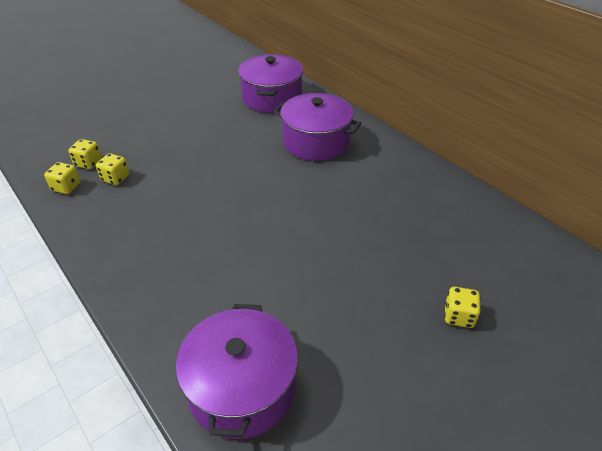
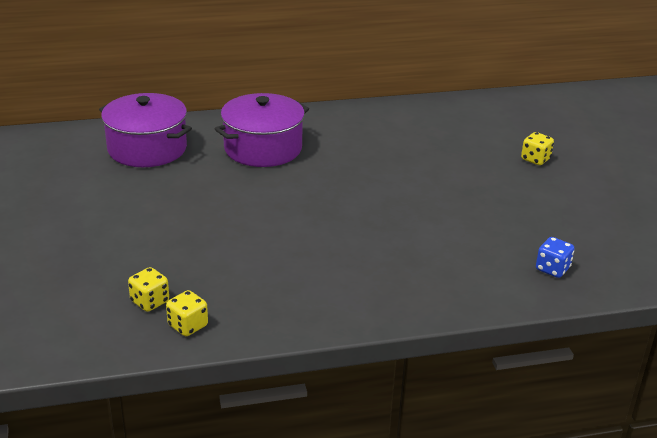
camera: 65 degrees left, 10 degrees down
(115, 178) = (205, 286): yellow dice -> none
(242, 388) = (552, 269): purple pot -> blue dice

